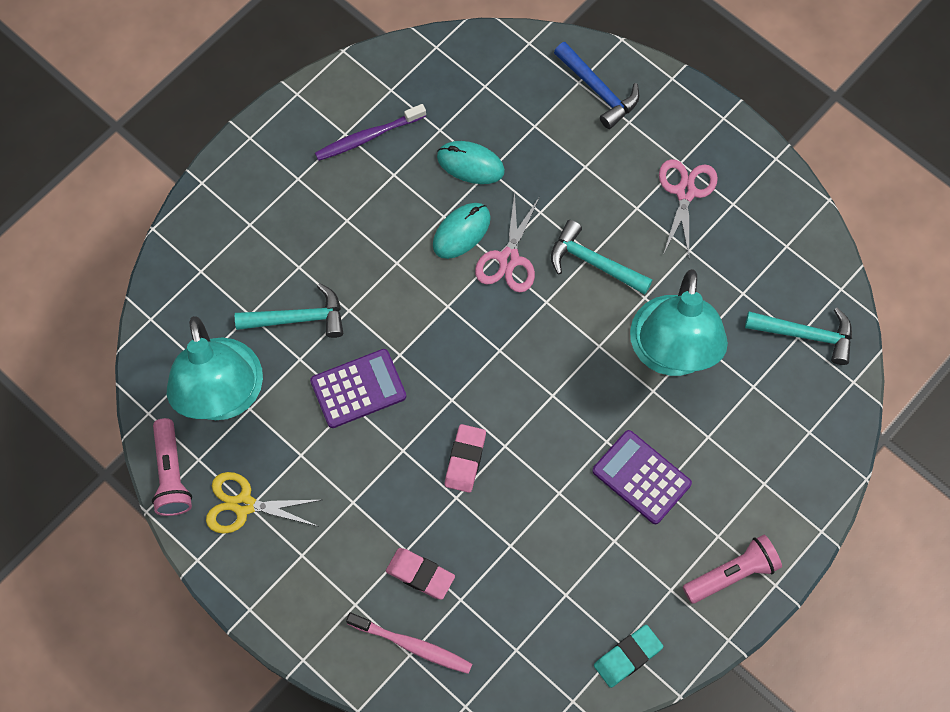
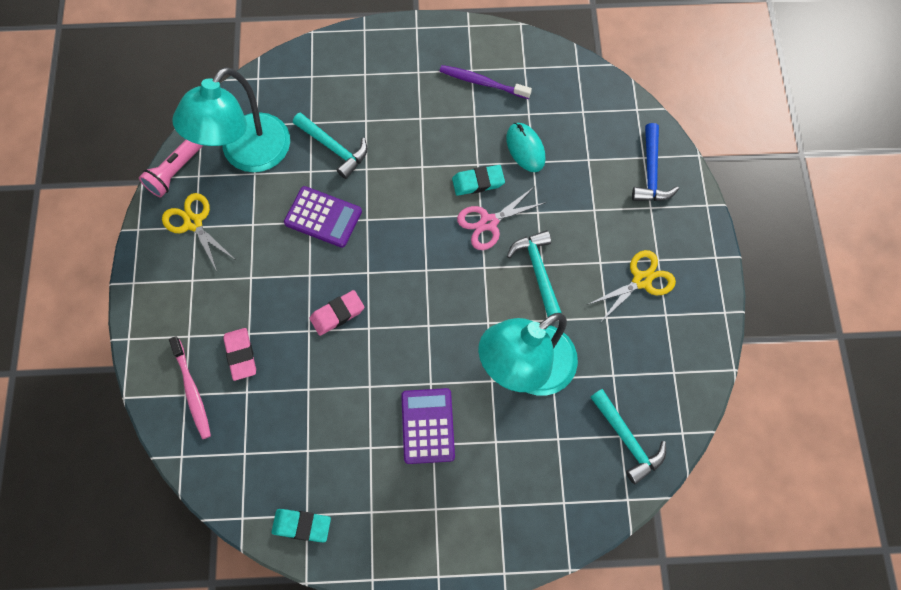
camera: 45 degrees right, 0 degrees up
(461, 232) = (478, 182): turquoise mouse -> turquoise eraser
(685, 192) = (641, 280): pink scissors -> yellow scissors
(732, 574) = (418, 541): pink flashlight -> none

